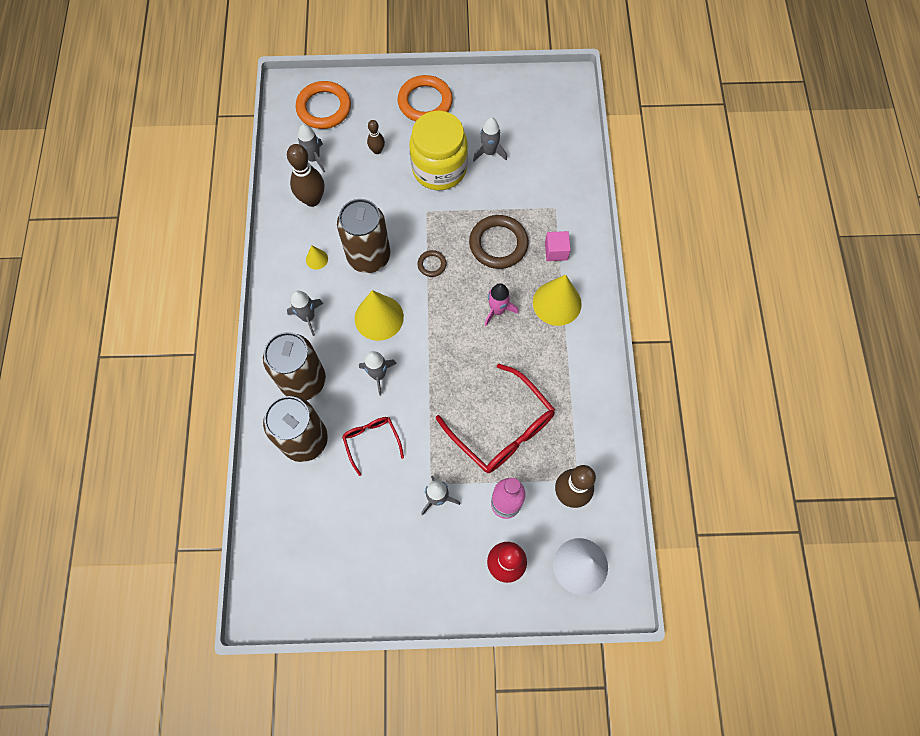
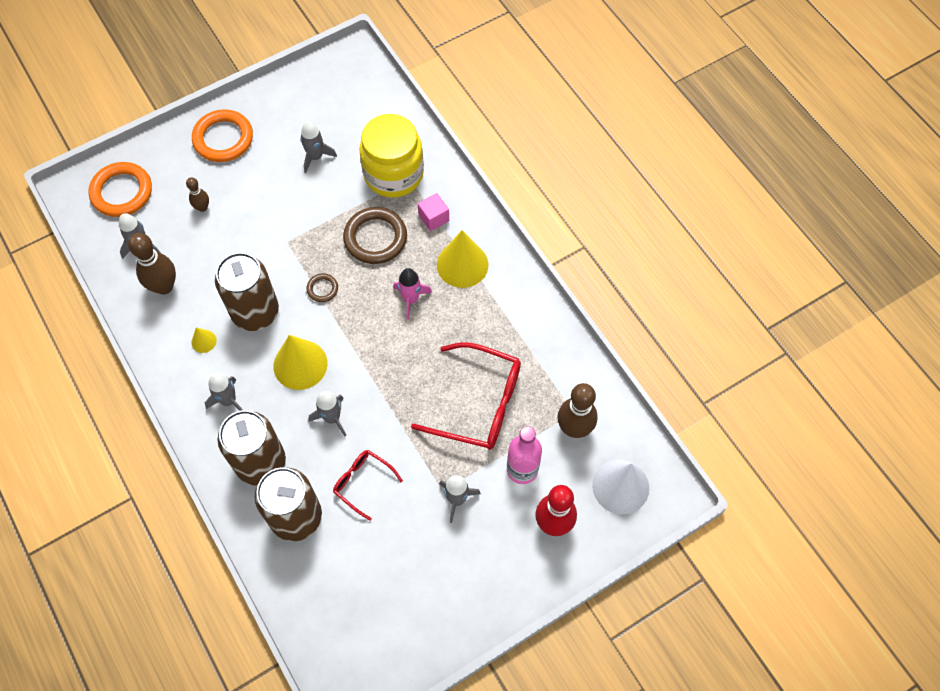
camera: 30 degrees left, 5 degrees down
(439, 169) = (276, 195): yellow jar -> yellow jar (393, 174)

